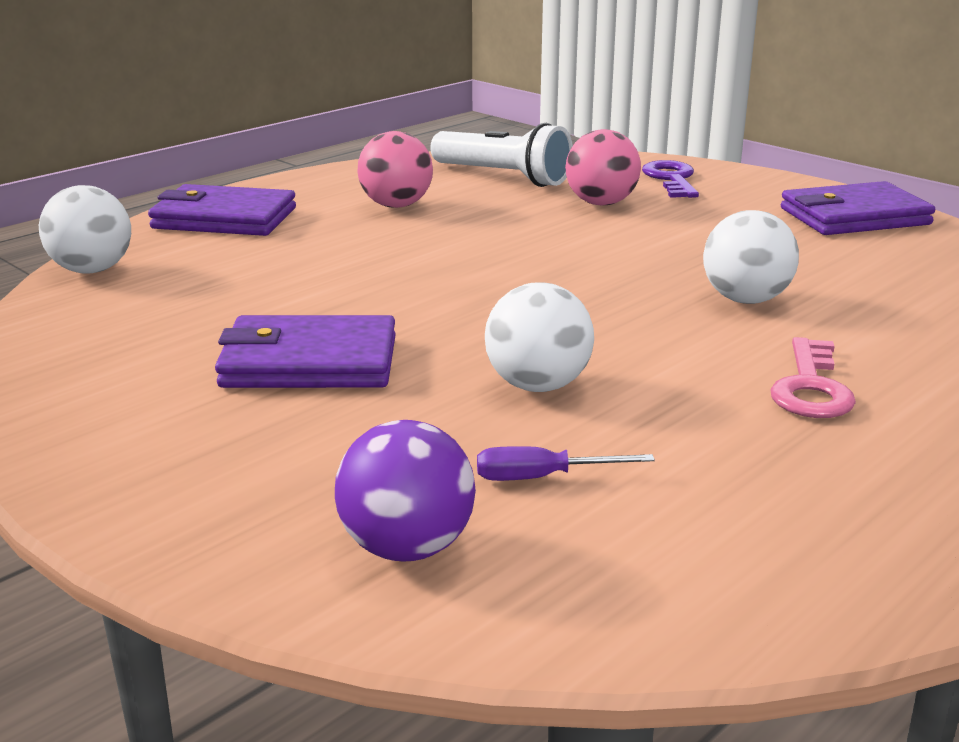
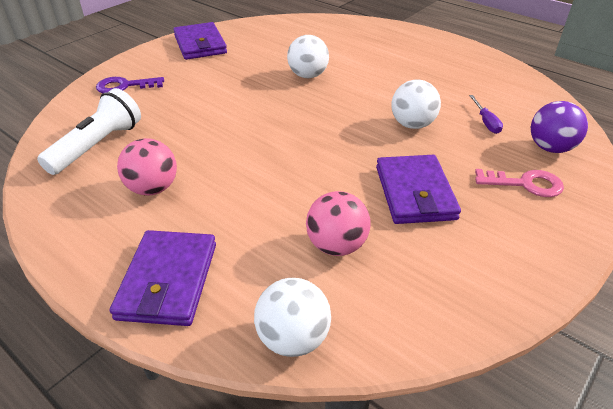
camera: 95 degrees left, 15 degrees up
(601, 203) = (165, 109): pink ball -> pink ball (336, 245)
(811, 388) = (389, 69): pink key -> pink key (525, 184)

